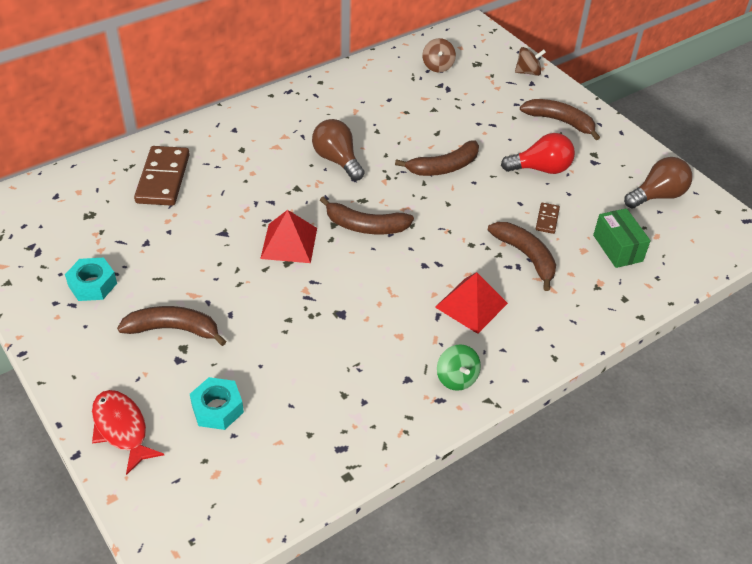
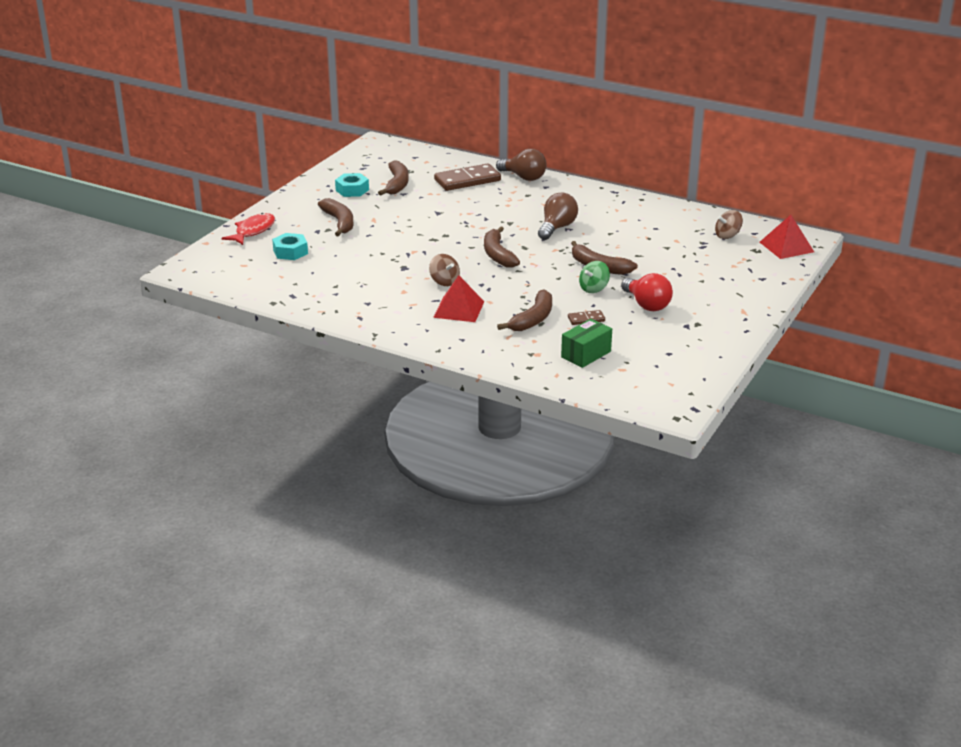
camera: 65 degrees right, 15 degrees down
(289, 243) = (452, 234): red pyramid -> red pyramid (786, 247)
(456, 378) = (384, 319): green spinning top -> green spinning top (593, 288)
(528, 72) = (775, 273): brown spinning top -> brown spinning top (444, 281)
(560, 122) = (723, 301): brown banana -> brown banana (397, 184)
(657, 196) = (676, 361): brown light bulb -> brown light bulb (523, 177)

